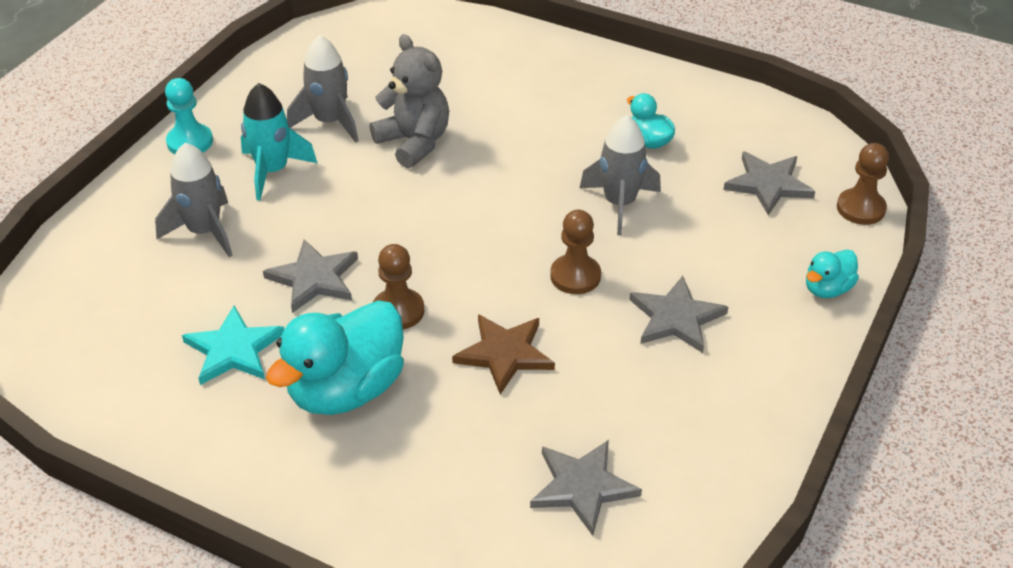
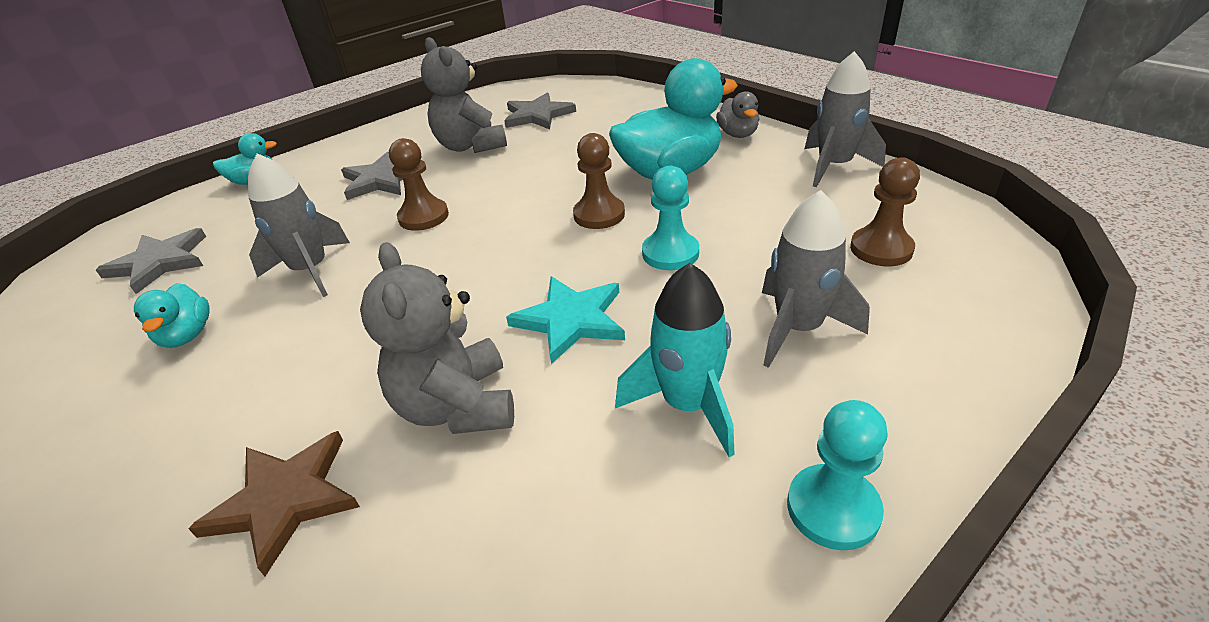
camera: 155 degrees left, 5 degrees down
(234, 350) = (765, 208): turquoise star -> turquoise star (571, 320)
(277, 483) = (737, 134): none -> grey duck
(314, 278) = (670, 253): grey star -> turquoise pawn
(330, 122) = (562, 488): grey rocket -> grey rocket (834, 166)
(505, 354) = (531, 176): brown star -> brown star (284, 500)
(623, 396) = (470, 146): none -> grey teddy bear
(860, 208) = (130, 228): brown pawn -> brown pawn (881, 249)

